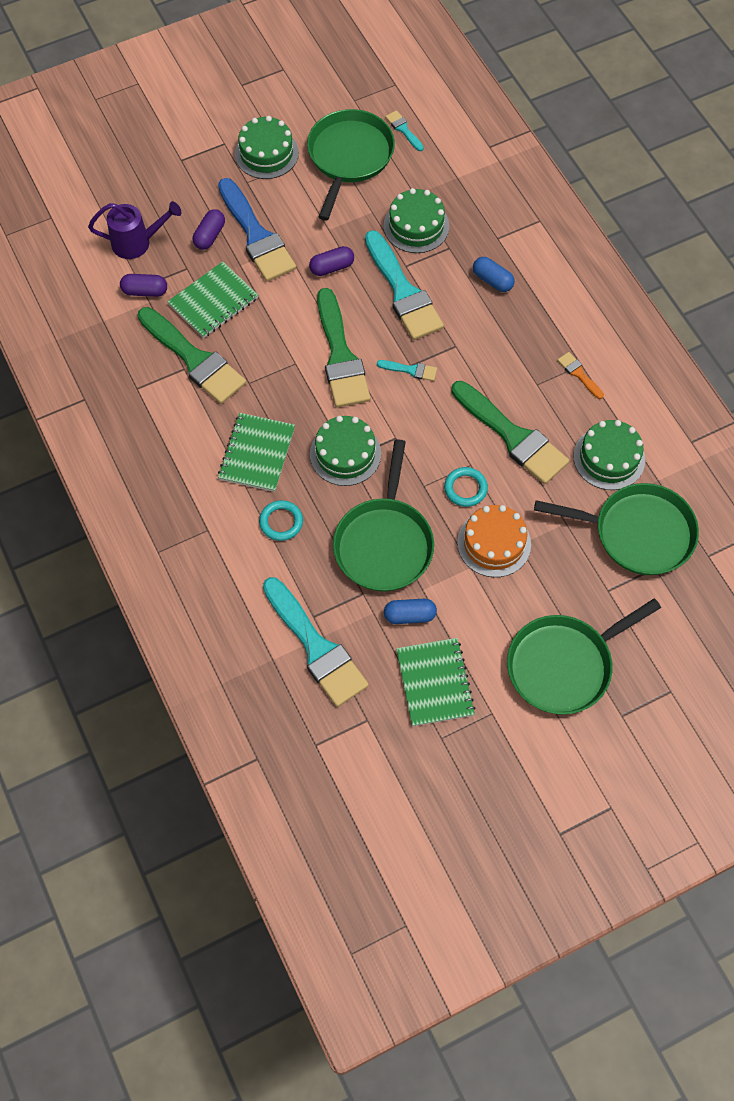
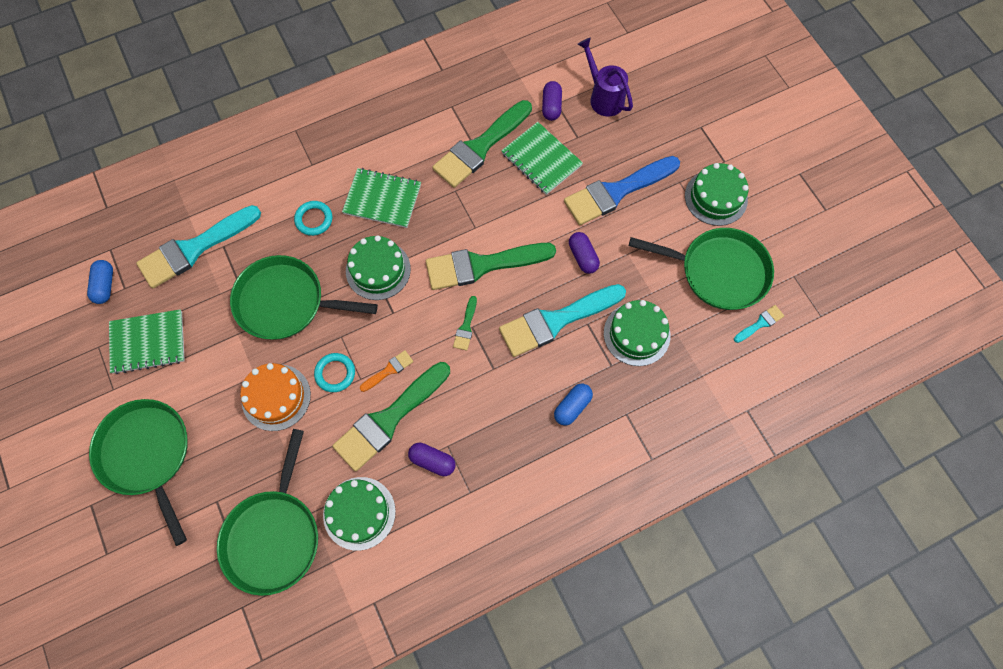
camera: 90 degrees right, 5 degrees up
(137, 243) = (603, 97): purple watering can -> purple watering can turned 150 degrees clockwise
(209, 236) = (614, 153): purple capsule -> purple capsule (432, 461)
(409, 615) = (213, 322): blue capsule -> blue capsule (105, 285)
(411, 370) = (466, 327): turquoise brush -> green brush
(579, 374) = (459, 489): orange brush -> orange brush (389, 370)

